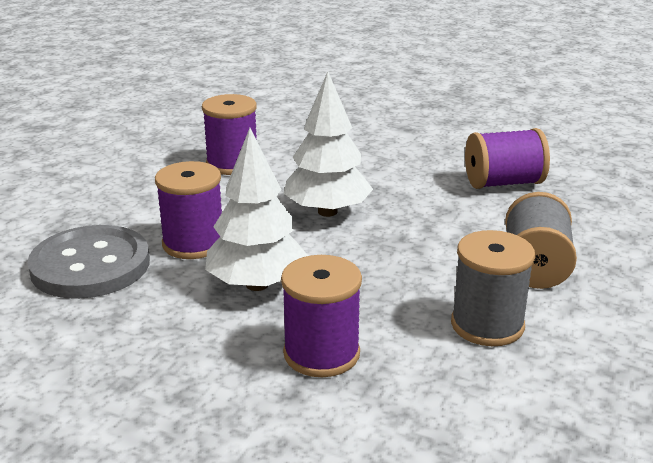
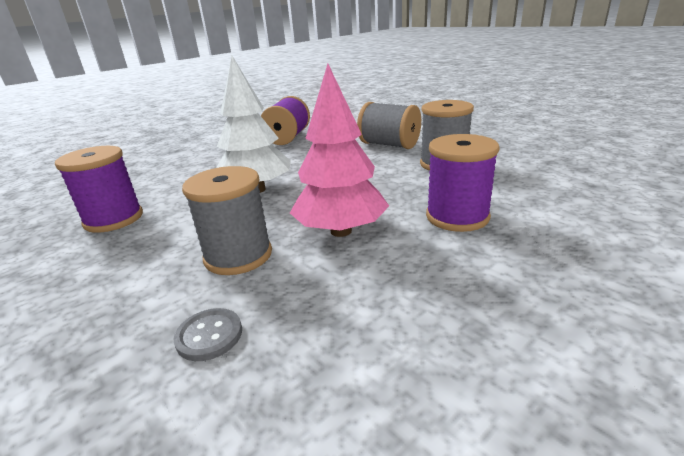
camera: 65 degrees left, 0 degrees up
(90, 265) = (209, 336): grey button -> grey button, size x0.41
(193, 243) = (238, 256): purple spool -> grey spool
(257, 284) = (341, 231): white tree -> pink tree

